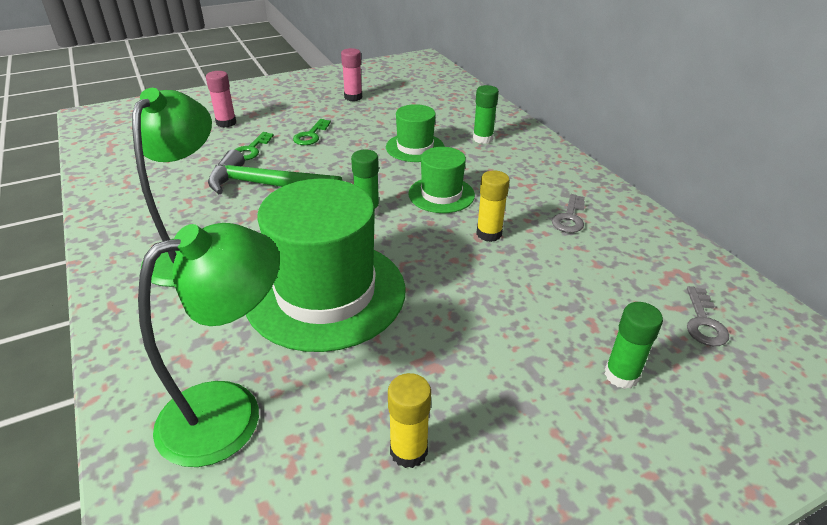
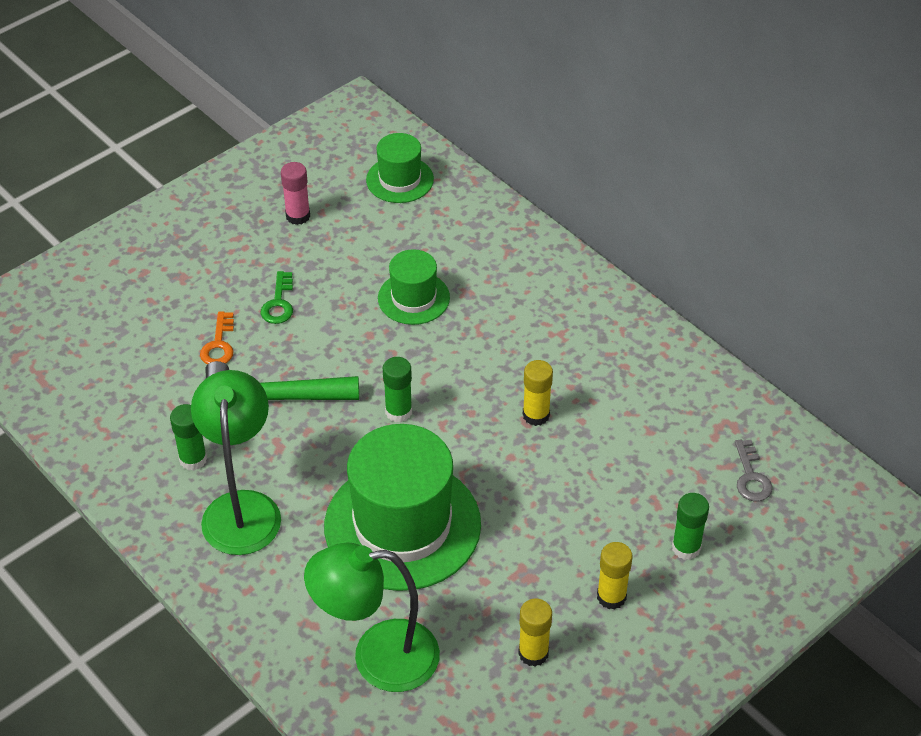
camera: 15 degrees left, 10 degrees up
(226, 123) = (159, 302): pink glue stick -> none
(230, 411) = (377, 657): green lamp -> green lamp turned 135 degrees counterclockwise
(251, 150) = (219, 344): green key -> orange key
(441, 194) = (469, 369): green hat -> green hat (400, 180)
(483, 139) = (489, 265): green glue stick -> green glue stick (193, 459)
(522, 408) = (611, 597): none -> yellow glue stick
(569, 218) = (613, 374): grey key -> none

